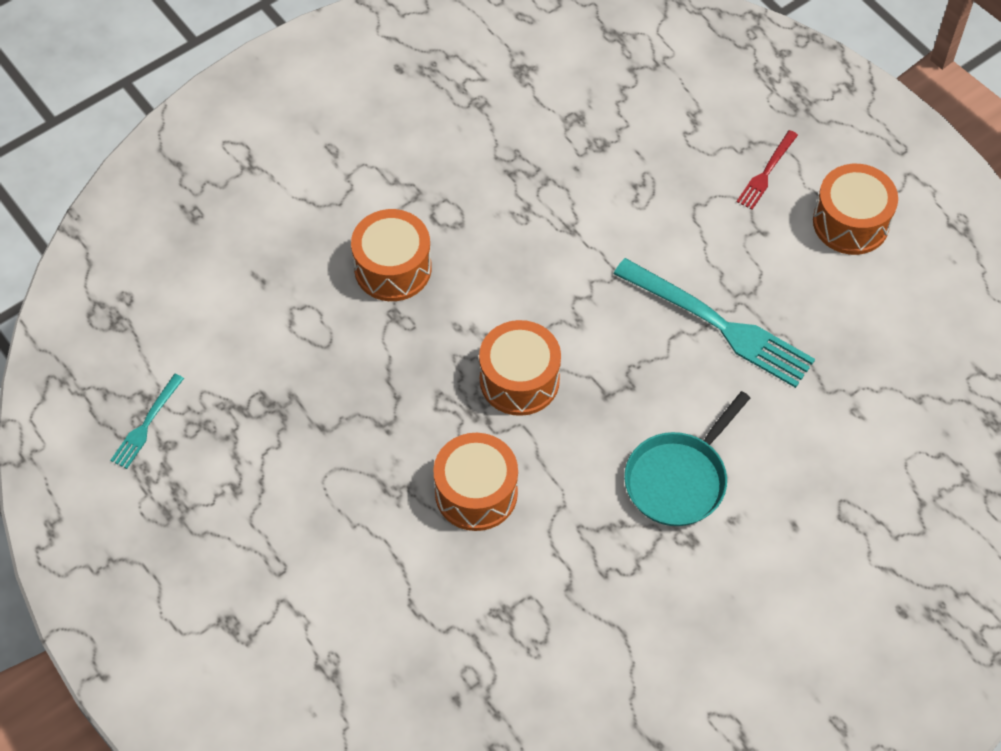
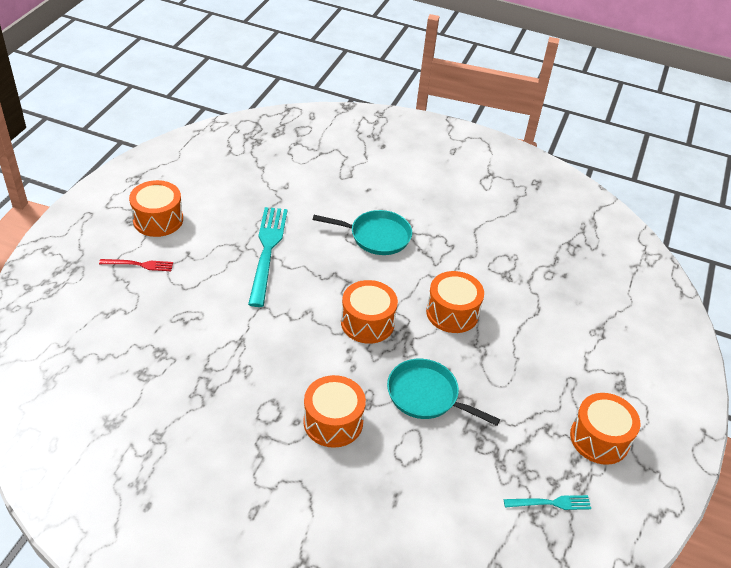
camera: 125 degrees left, 15 degrees down
(180, 537) = (599, 439): none -> orange drum
(366, 383) = (426, 395): none -> turquoise pan

